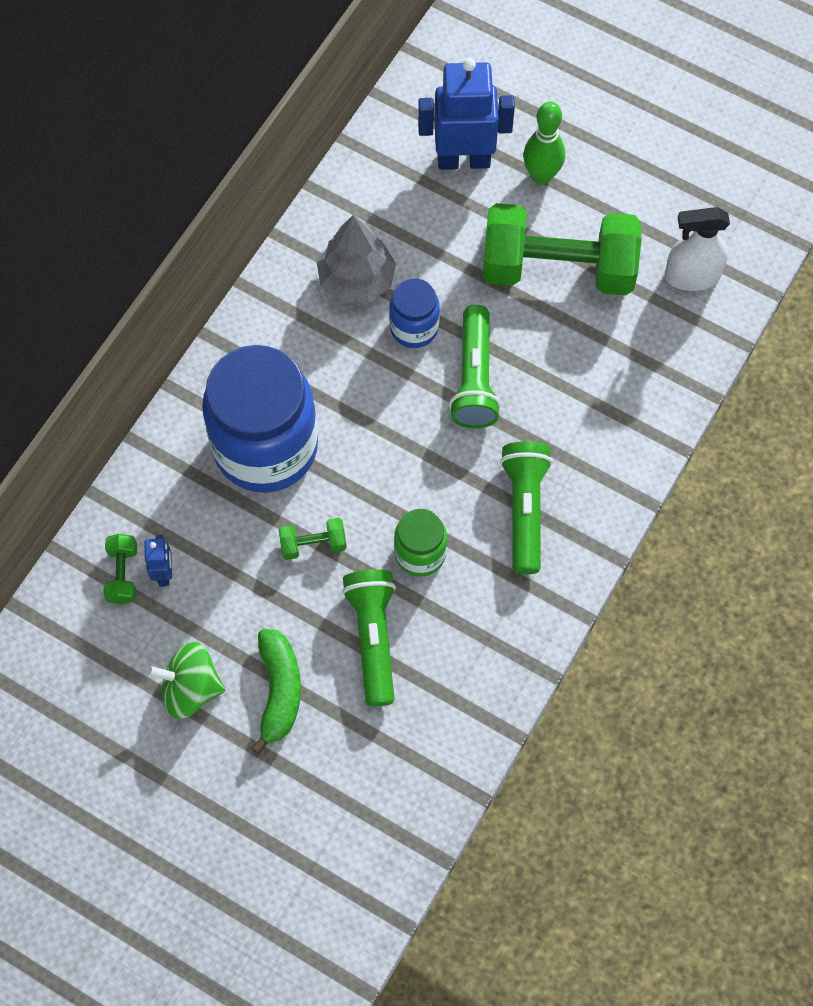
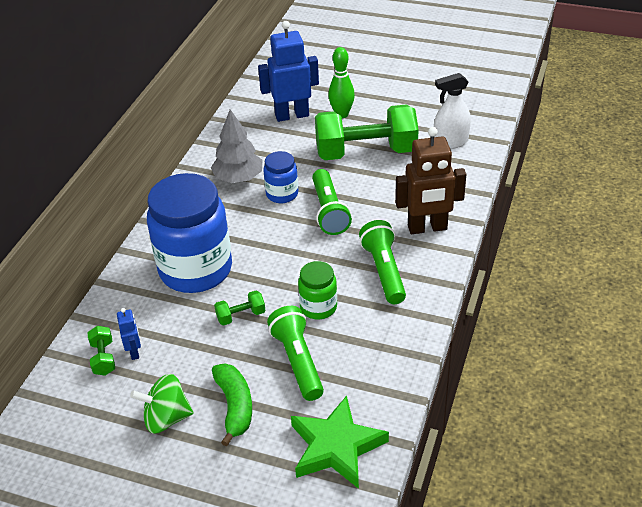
camera: 10 degrees left, 25 degrees down
(393, 781) = (336, 447): none -> green star
(607, 444) = (427, 228): none -> brown robot

